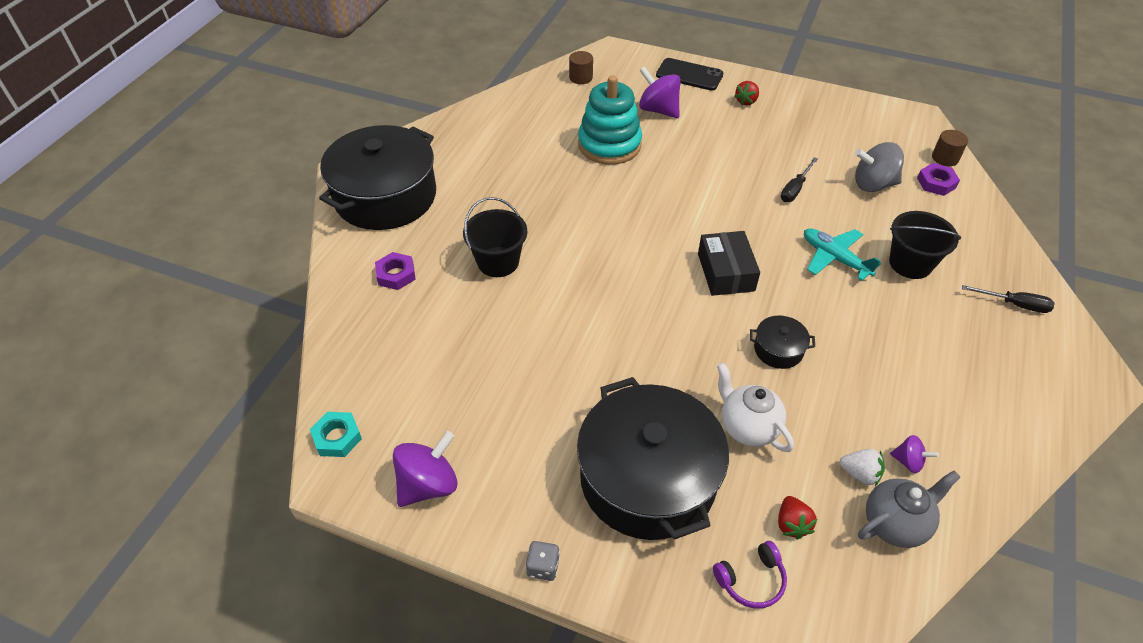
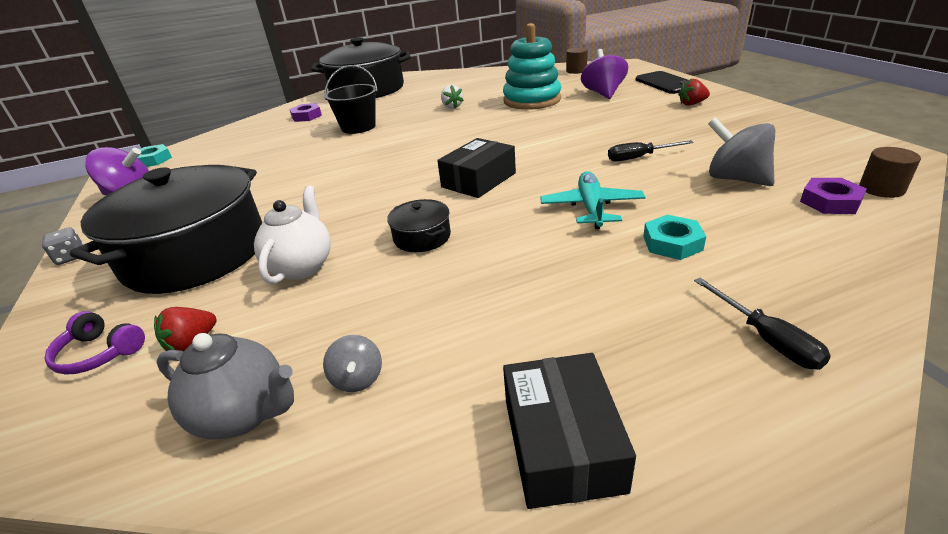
camera: 50 degrees right, 15 degrees down
(860, 474) = (303, 353): white strawberry -> white strawberry (452, 107)
(908, 462) = (358, 379): purple spinning top -> grey spinning top
(910, 263) = (672, 243): black bucket -> turquoise nut
(1020, 417) = (562, 443): none -> black box

